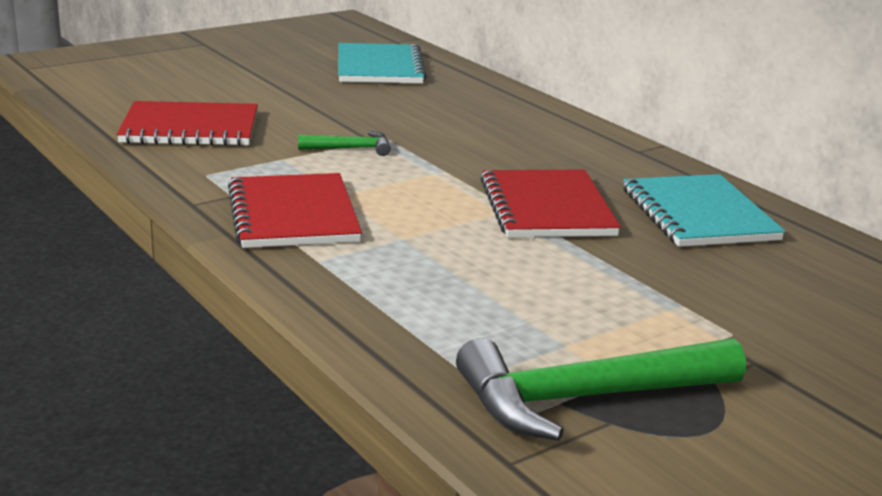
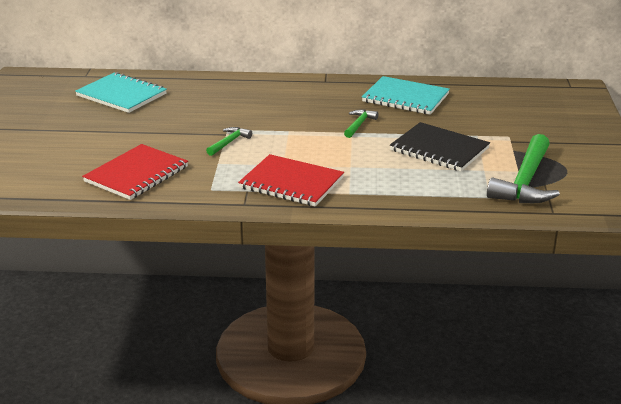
camera: 50 degrees left, 5 degrees up
(547, 208) = (359, 124): red notebook -> green hammer
(574, 287) = (439, 149): none -> black notebook

